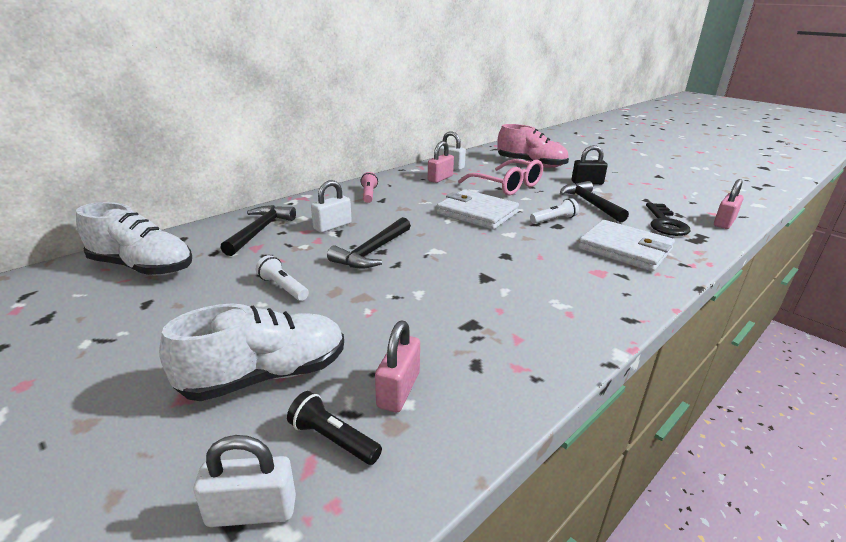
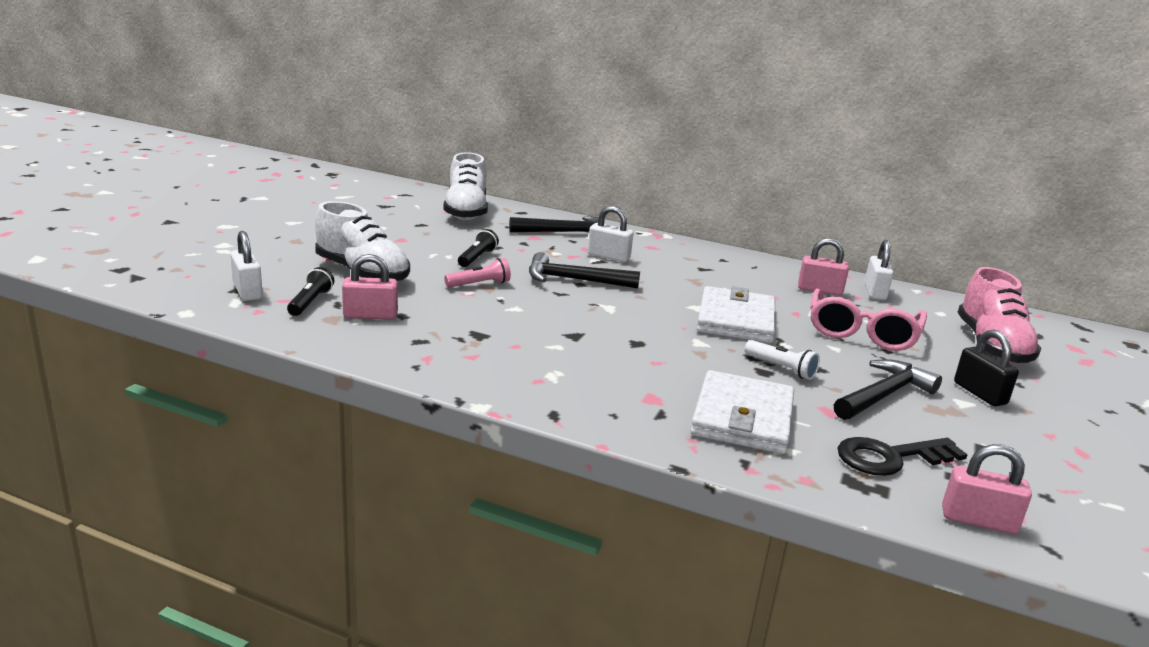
camera: 65 degrees right, 5 degrees down
(283, 287) = (477, 258): white flashlight -> black flashlight
(369, 194) = (709, 260): pink flashlight -> pink flashlight (479, 284)

